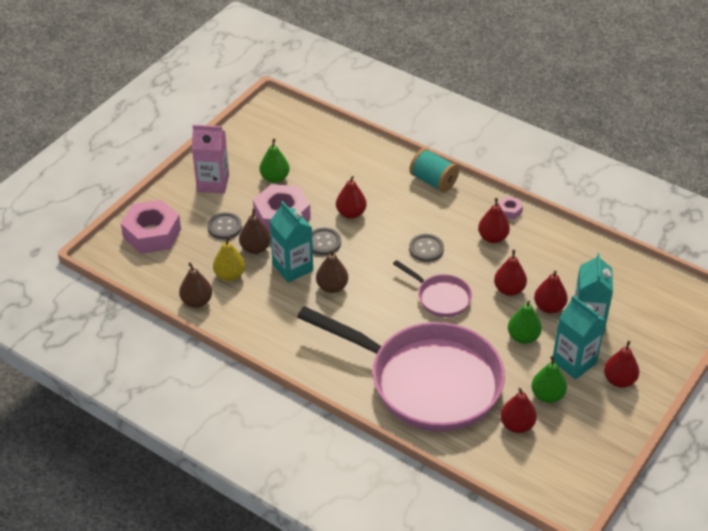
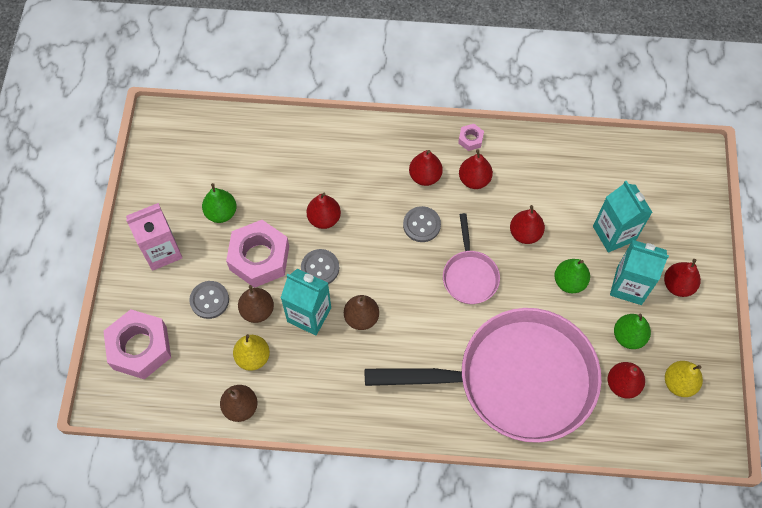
camera: 30 degrees left, 20 degrees up
(433, 181) = (378, 139): turquoise spool -> none
(440, 297) = (469, 275): pink pan -> pink pan turned 75 degrees clockwise
(549, 307) = (571, 235): red pear -> red pear (425, 176)
(568, 447) = (679, 383): none -> yellow pear

